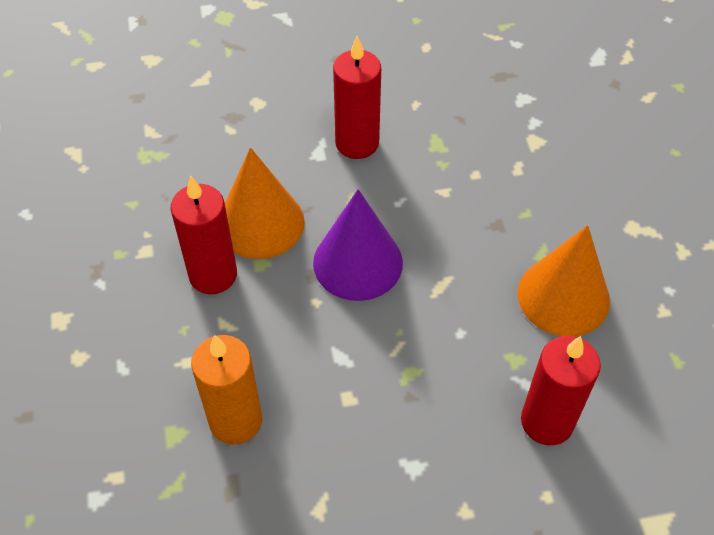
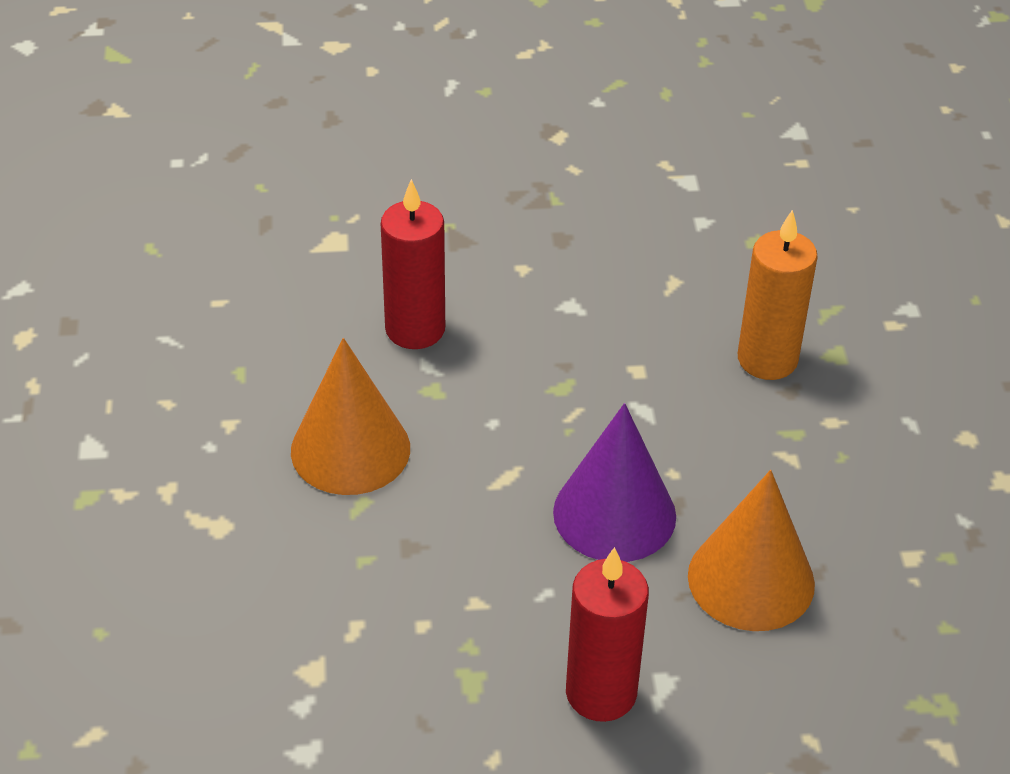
camera: 175 degrees left, 10 degrees down
(213, 275) = (812, 515): red candle -> none

